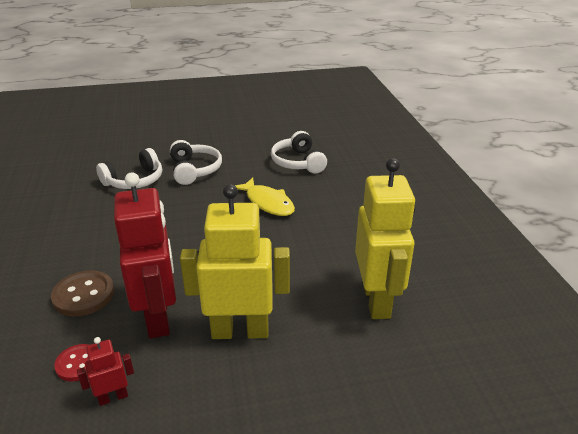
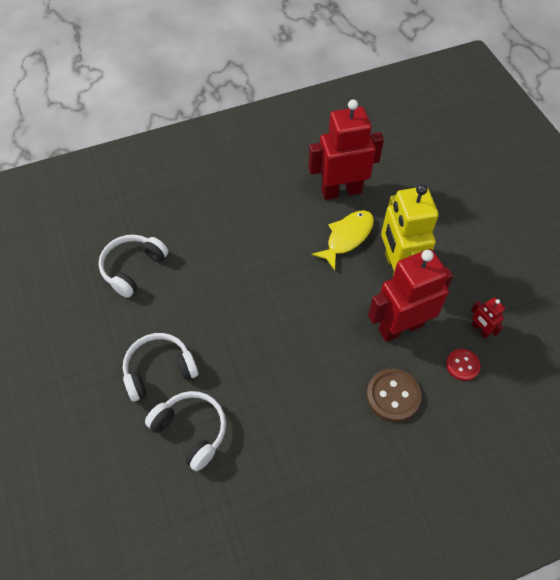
camera: 100 degrees left, 25 degrees up
(267, 203) = (220, 282): yellow fish -> yellow fish (347, 237)
(298, 162) = (132, 268): white headphones -> white headphones turned 150 degrees clockwise
(377, 300) = (341, 191): yellow robot -> red robot

